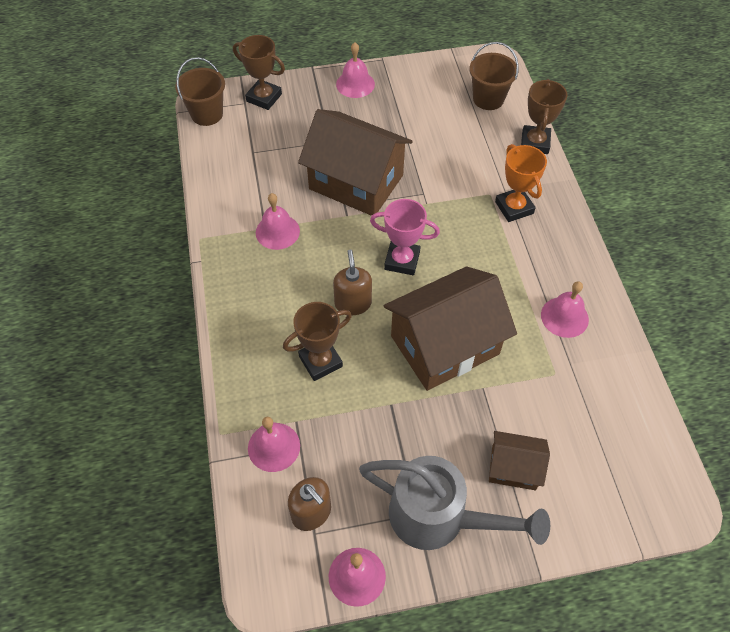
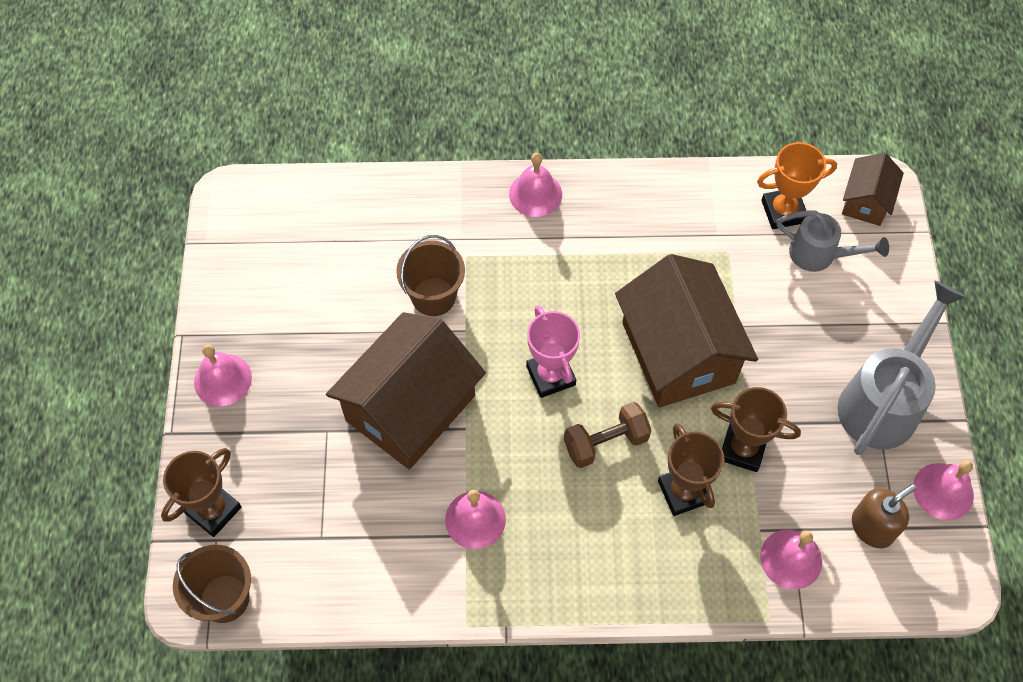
camera: 80 degrees left, 5 degrees up
(353, 303) = (605, 442): brown soap dispenser -> brown dumbbell
(402, 261) = (551, 375): pink trophy -> pink trophy turned 45 degrees counterclockwise
(488, 99) = (301, 220): brown bucket -> brown bucket (433, 296)
(513, 468) = (834, 318): brown house -> brown house (866, 201)
(514, 207) = (493, 235): orange trophy -> orange trophy (783, 211)
(535, 143) = (393, 187): brown trophy -> brown trophy (742, 449)
(564, 317) = (657, 224): pink bell -> pink bell (535, 194)
(578, 451) = (819, 255): none -> grey watering can

